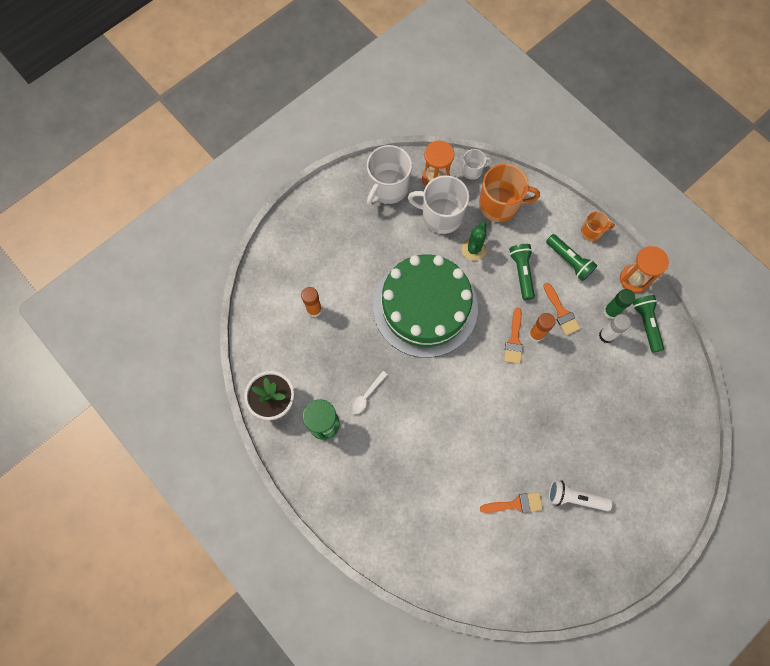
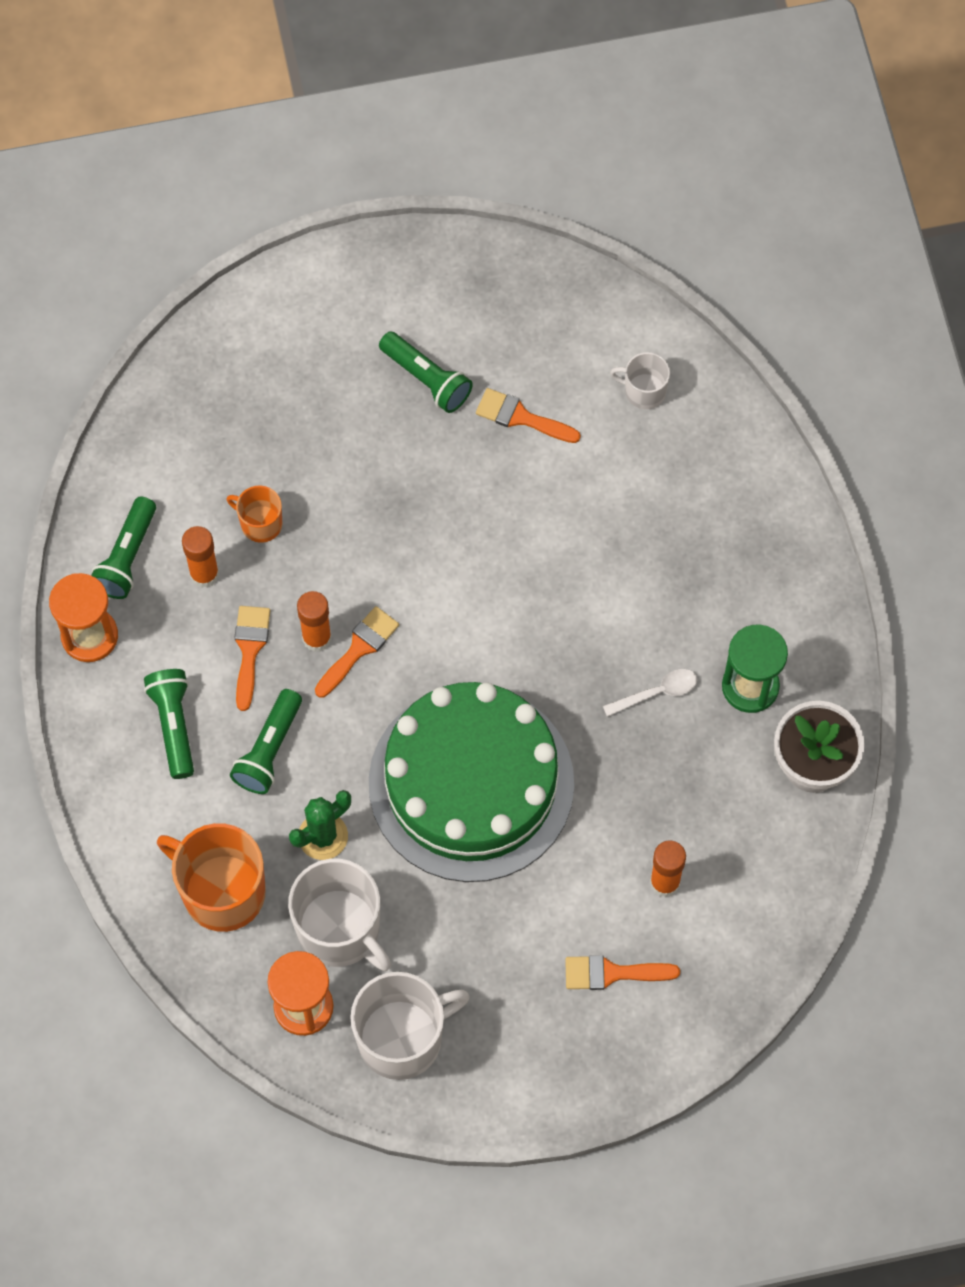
camera: 150 degrees left, 5 degrees down
(316, 259) = (612, 973): none -> orange brush
(472, 170) = (225, 985): white mug -> white mug (644, 391)
(574, 497) = (427, 379): white flashlight -> green flashlight
(591, 232) = (97, 753): orange mug -> orange mug (260, 523)
(606, 335) = (204, 574): white glue stick -> orange glue stick
(611, 311) = (168, 606): green glue stick -> none

